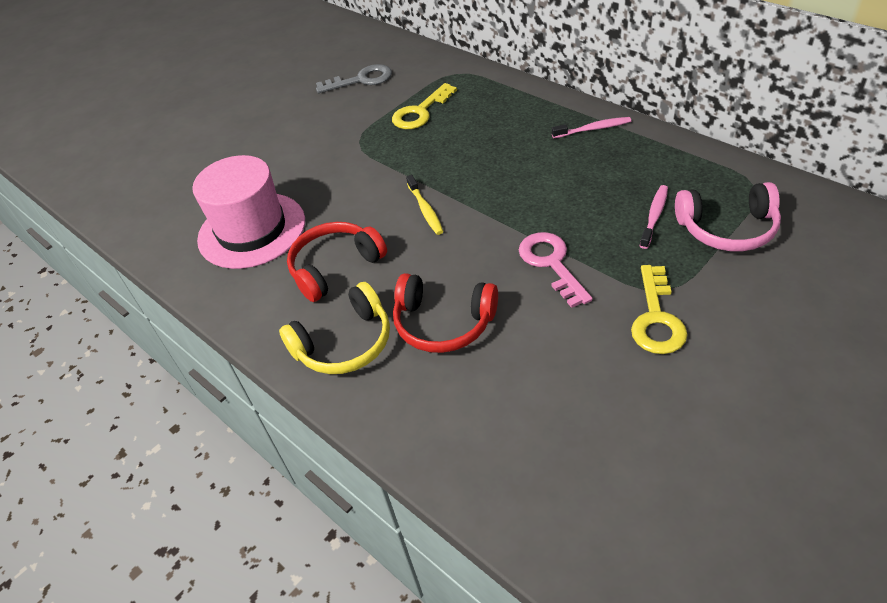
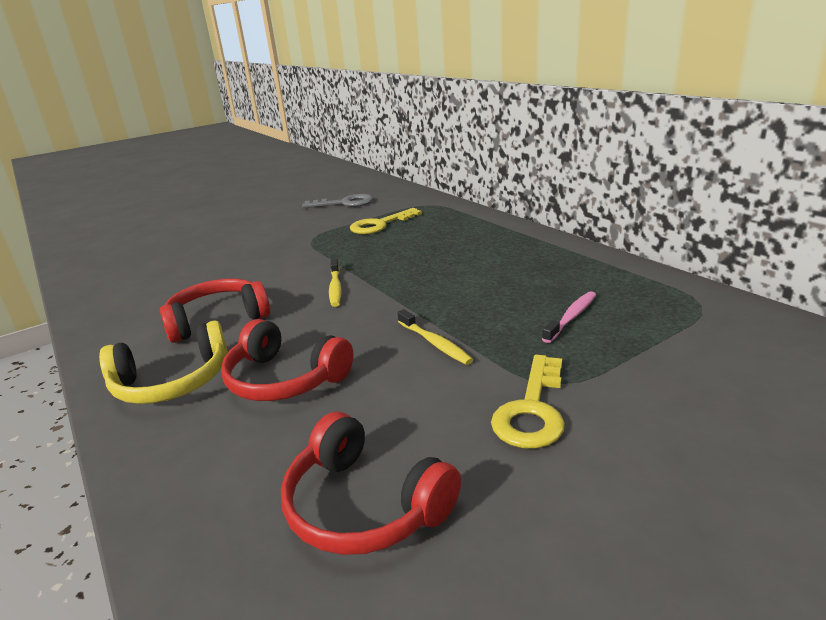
camera: 10 degrees right, 20 degrees down
(252, 230) = (170, 286): pink hat -> none
(551, 263) = (434, 343): pink key -> yellow toothbrush
(571, 421) = (364, 506): none -> red headphones
(593, 129) = (536, 247): pink toothbrush -> none
(727, 229) = (655, 337): pink headphones -> none

